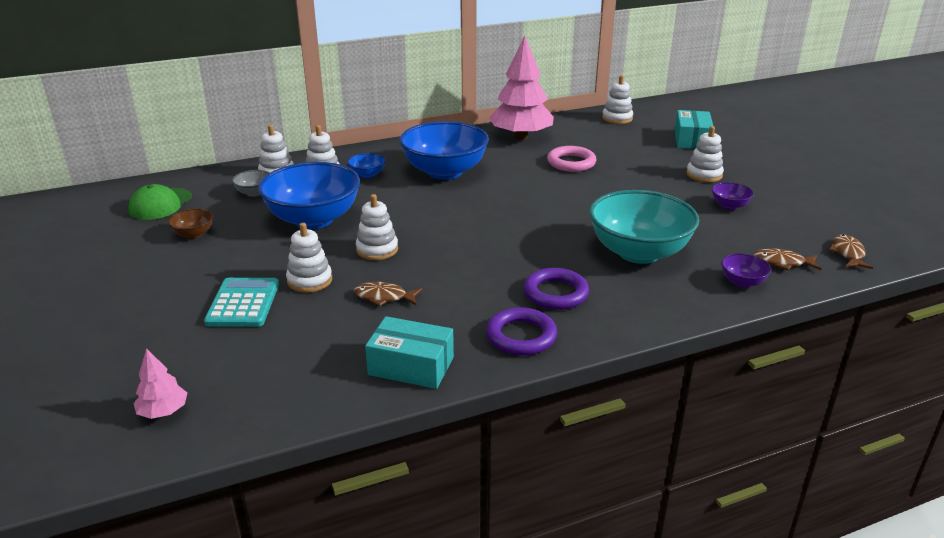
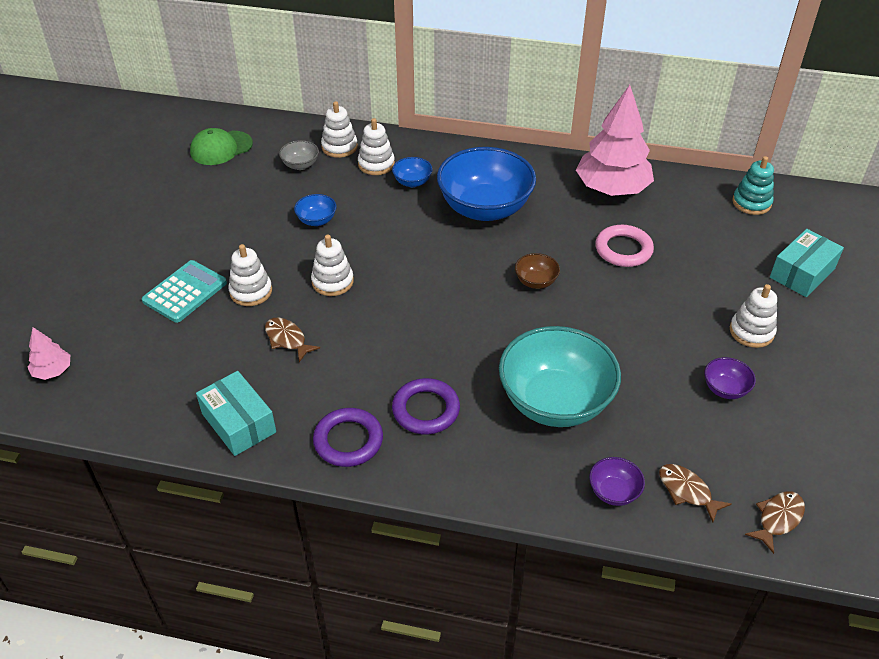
camera: 35 degrees right, 15 degrees up
(194, 234) = (215, 196): brown bowl -> brown bowl (536, 281)
(313, 219) = (317, 220): blue bowl -> blue bowl, size x0.43
(617, 118) = (751, 203): white stacking toy -> turquoise stacking toy

